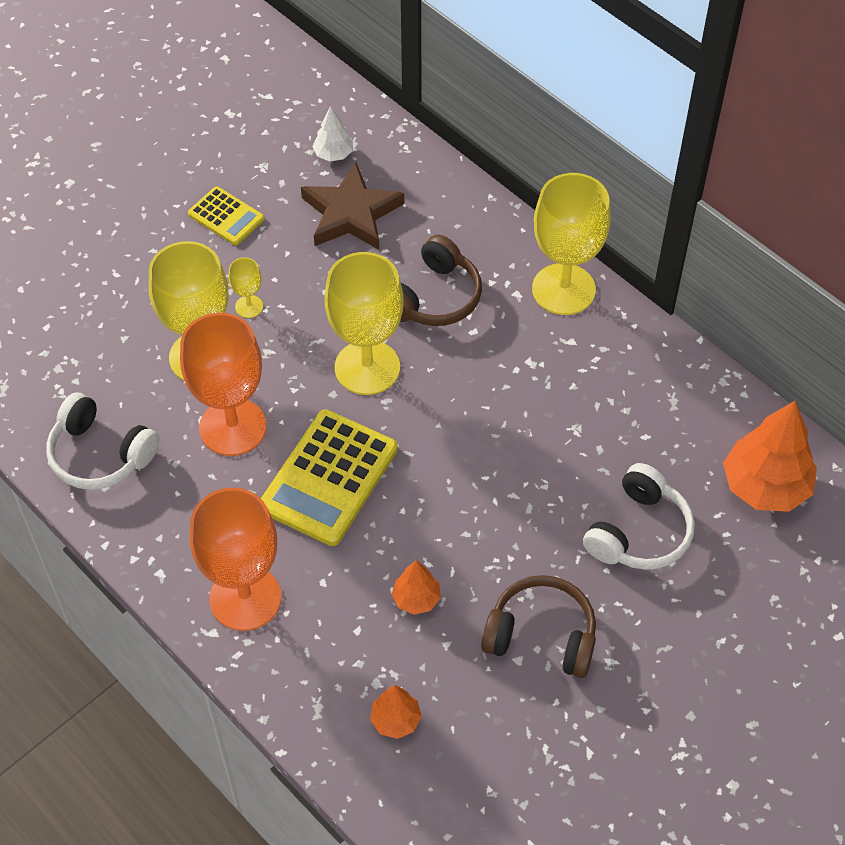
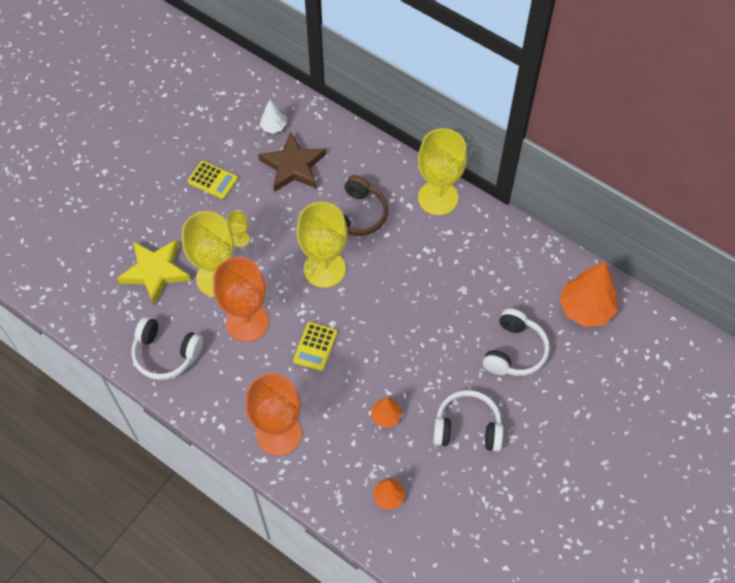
camera: 10 degrees left, 5 degrees up
(111, 334) = (155, 272): none -> yellow star
(329, 478) = (315, 346): yellow calculator -> yellow calculator, size x0.55
(541, 635) = (467, 427): brown headphones -> white headphones

